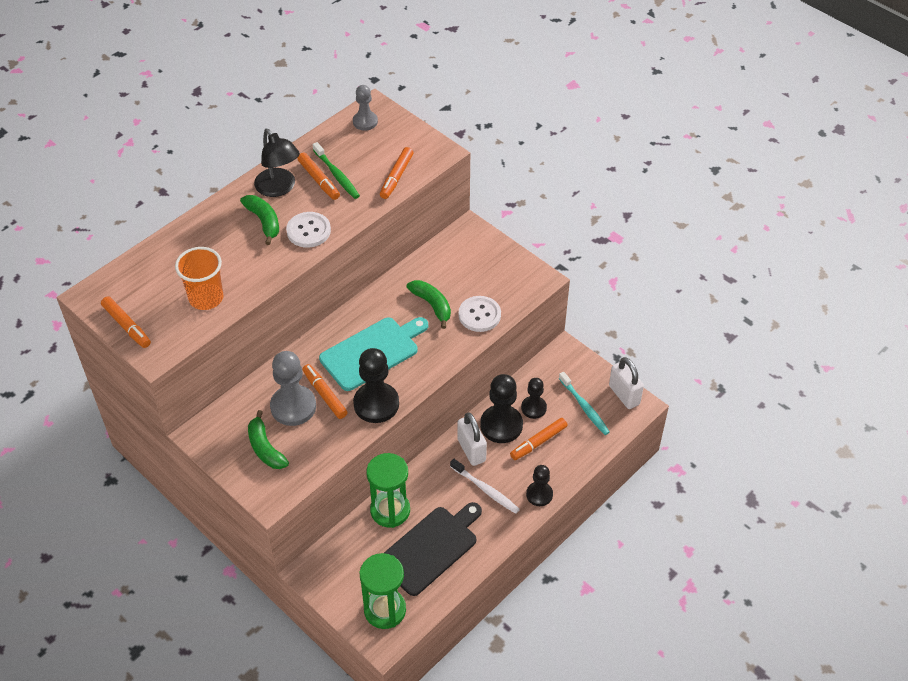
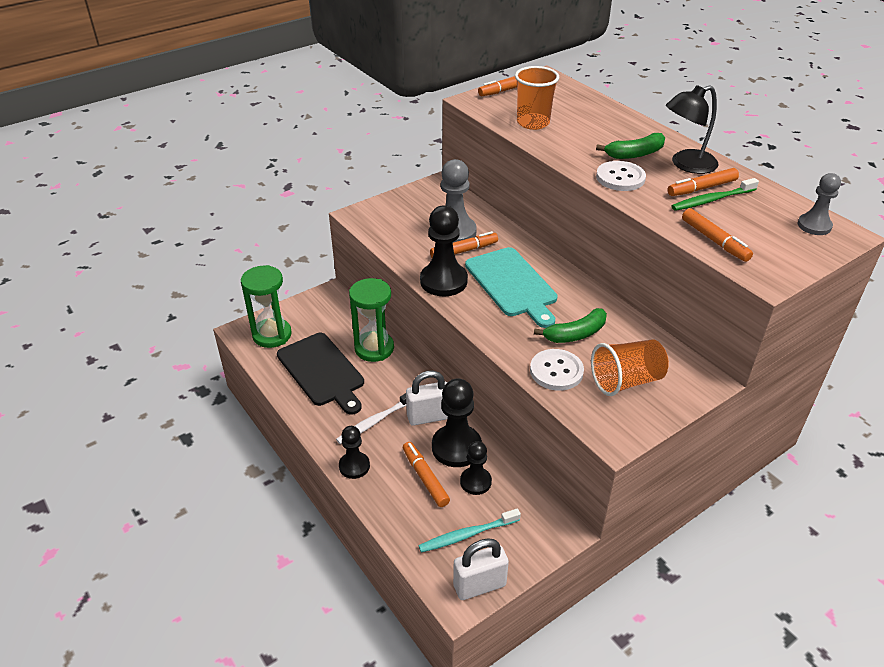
camera: 100 degrees right, 10 degrees down
(265, 448) = (412, 215): green banana -> none
(396, 177) = (714, 240): orange marker -> orange marker turned 150 degrees counterclockwise
(480, 273) = (626, 381): none -> orange cup

